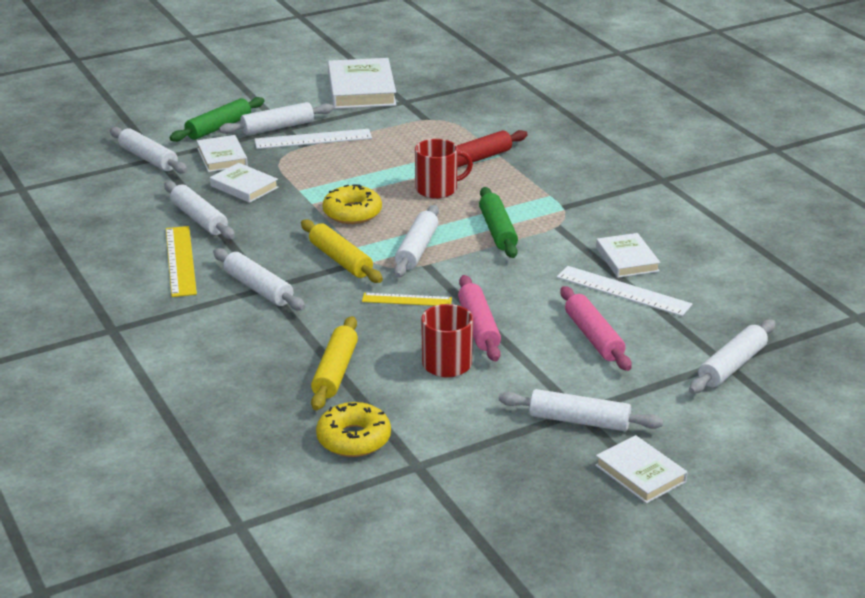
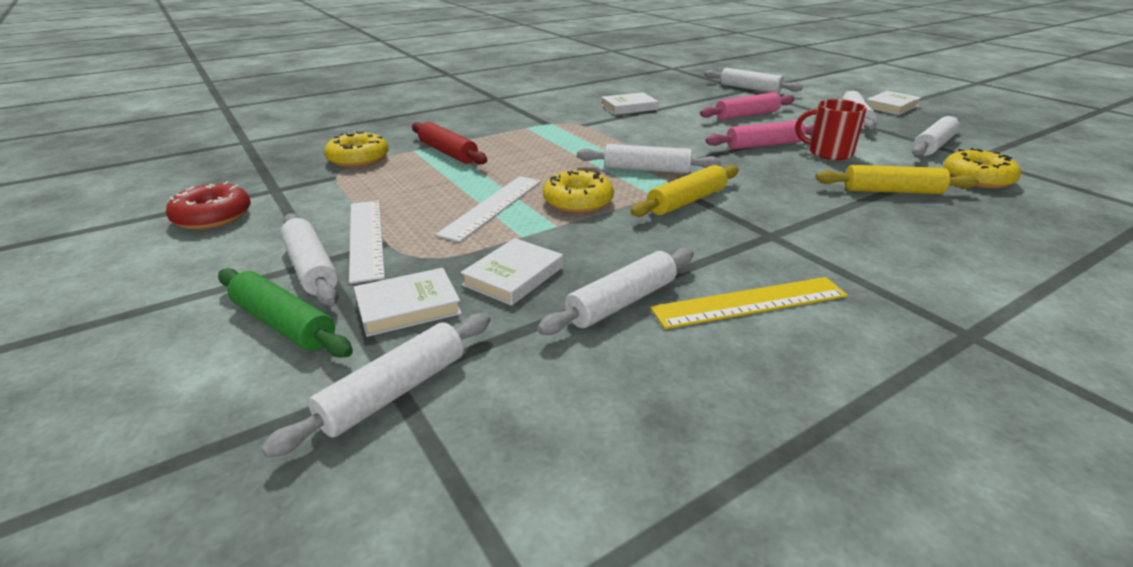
camera: 95 degrees left, 0 degrees up
(258, 288) = (778, 240): white rolling pin -> white rolling pin (933, 146)
(361, 89) = (213, 217): white book -> red donut
(407, 300) = (743, 170): yellow ruler -> none
(437, 189) = (516, 166): red mug -> none
(466, 123) = (358, 159): none -> yellow donut
(497, 231) = (598, 142): green rolling pin -> none
(623, 291) = (676, 108): white ruler -> white ruler (492, 206)

